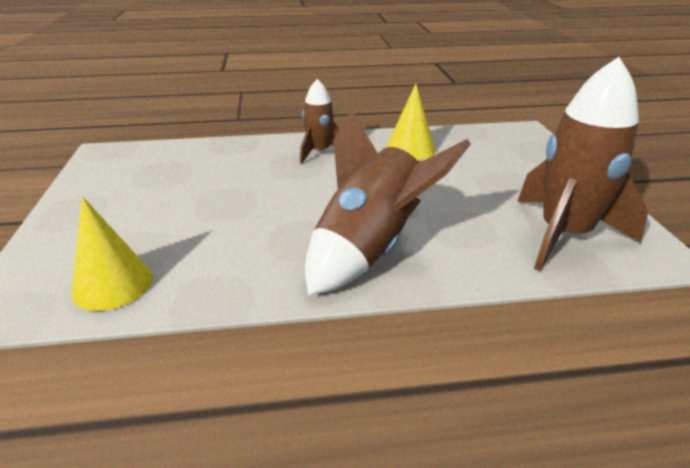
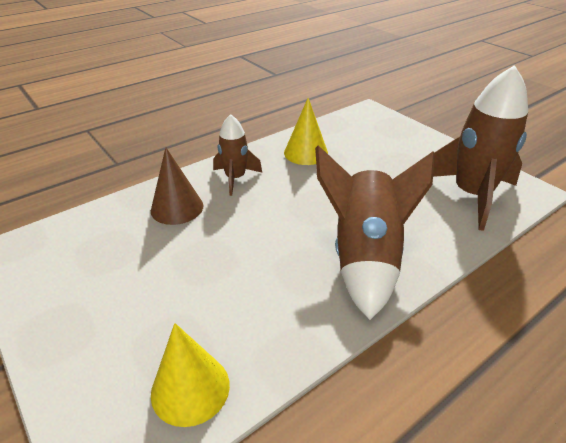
camera: 30 degrees left, 5 degrees up
(246, 160) = (177, 208): none -> brown cone

